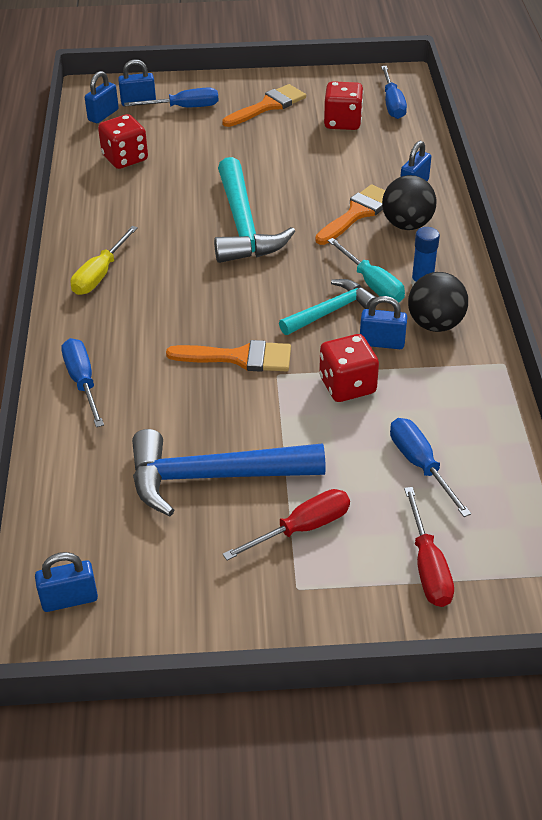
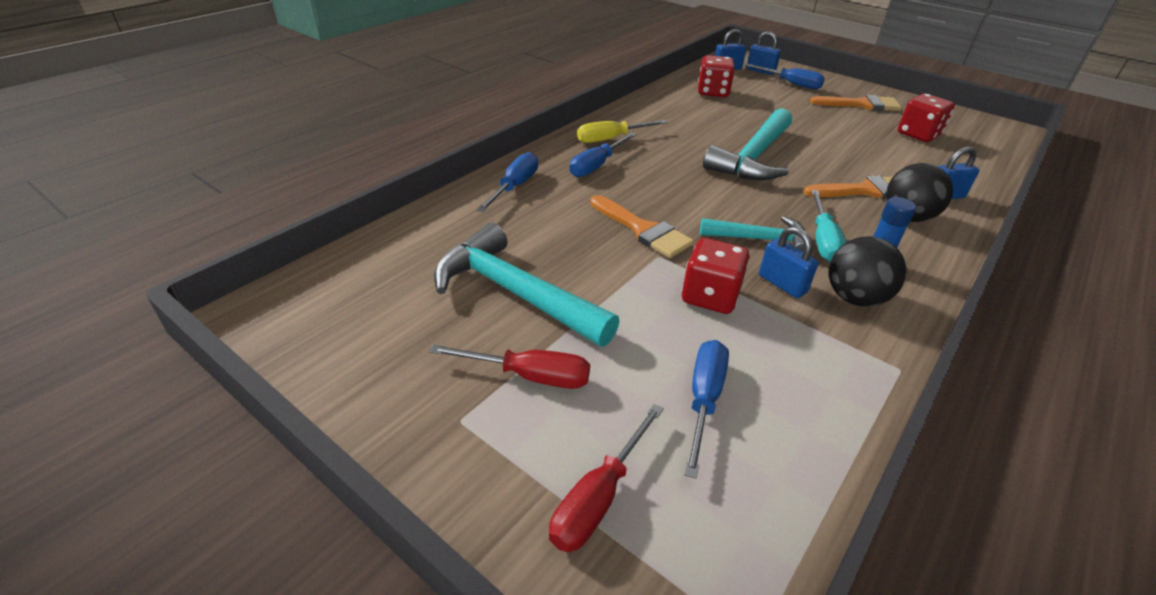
camera: 40 degrees right, 5 degrees down
(69, 599) = (308, 304): blue padlock -> none
(213, 476) = (515, 292): blue hammer -> turquoise hammer
(392, 104) = (981, 141): blue screwdriver -> blue screwdriver (597, 165)

